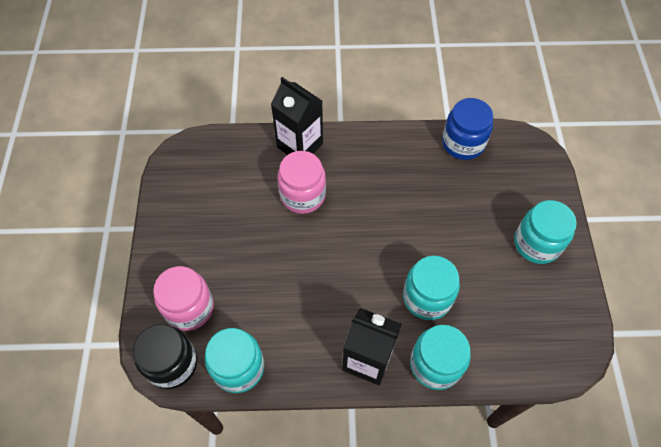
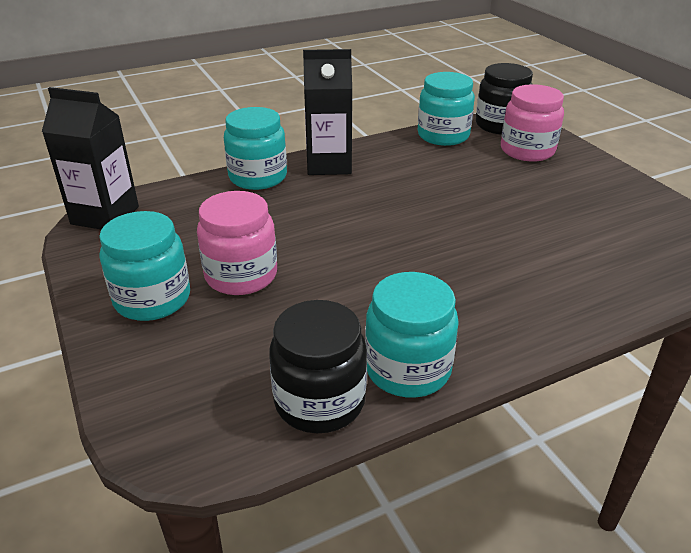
camera: 155 degrees right, 25 degrees down
(299, 145) = (583, 306): black carton -> black carton (105, 215)
(302, 195) = (515, 254): pink jar -> pink jar (241, 275)
(427, 297) = (289, 214): turquoise jar -> turquoise jar (407, 369)
(463, 143) = (319, 401): blue jar -> black jar

